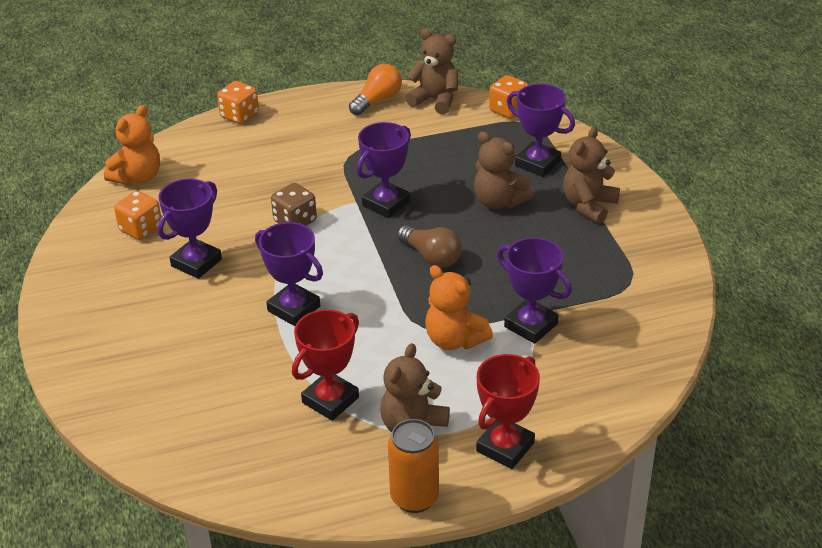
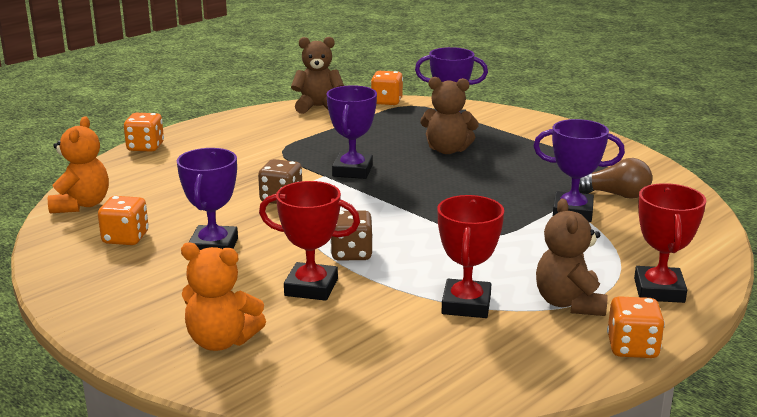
camera: 30 degrees left, 15 degrees down
(230, 336) = (311, 287): none -> red trophy
(294, 309) = (351, 253): purple trophy -> brown dice
(377, 100) = (267, 116): orange light bulb -> none
(414, 497) = (632, 348): orange can -> orange dice
(431, 257) = (434, 192): brown light bulb -> brown light bulb (615, 195)
(454, 340) = (523, 236): orange teddy bear -> orange teddy bear (221, 341)
(588, 206) = (521, 138): brown teddy bear -> none

